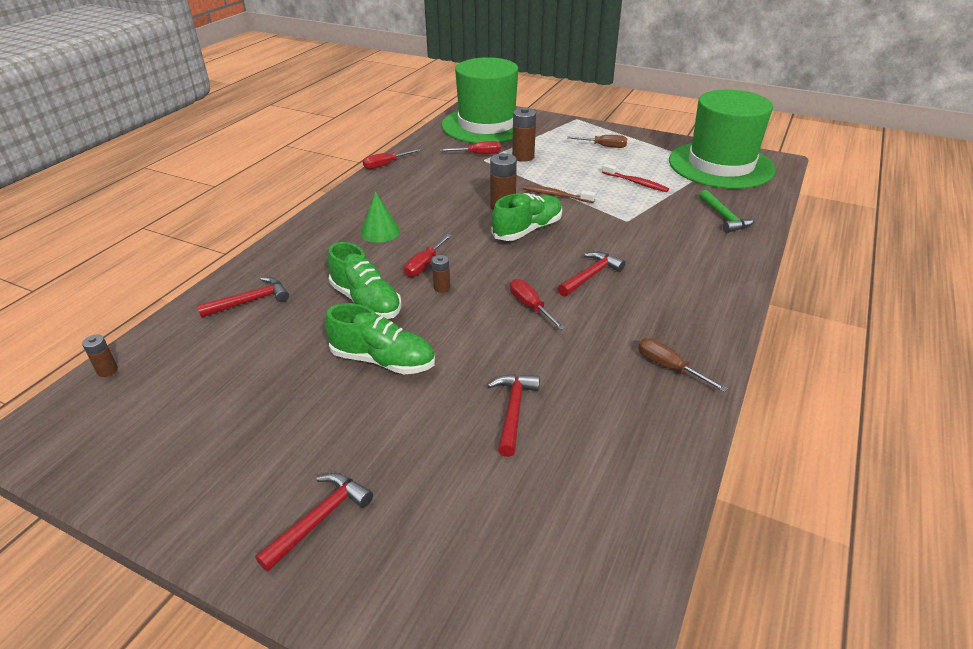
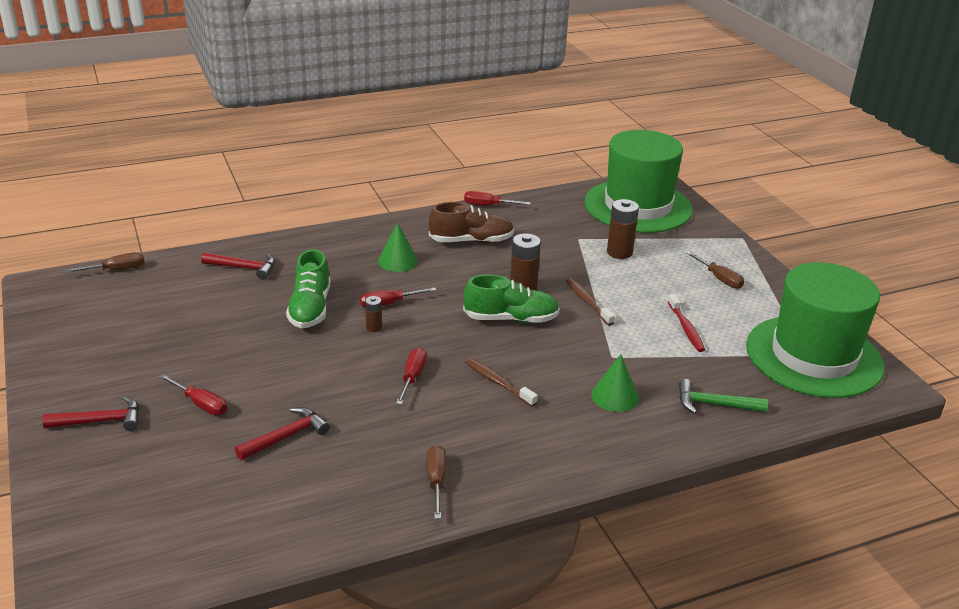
camera: 40 degrees right, 5 degrees down
(107, 370) = (117, 269): brown battery -> brown screwdriver
(383, 360) = (261, 354): green shoe -> none
(413, 193) = (471, 241): none -> brown shoe
(478, 154) = (583, 231): red screwdriver -> red screwdriver (201, 404)
(590, 276) = (498, 382): red hammer -> brown toothbrush
(670, 243) = (615, 396): none -> green cone
(724, 217) = (714, 404): green hammer -> green hammer turned 75 degrees clockwise

